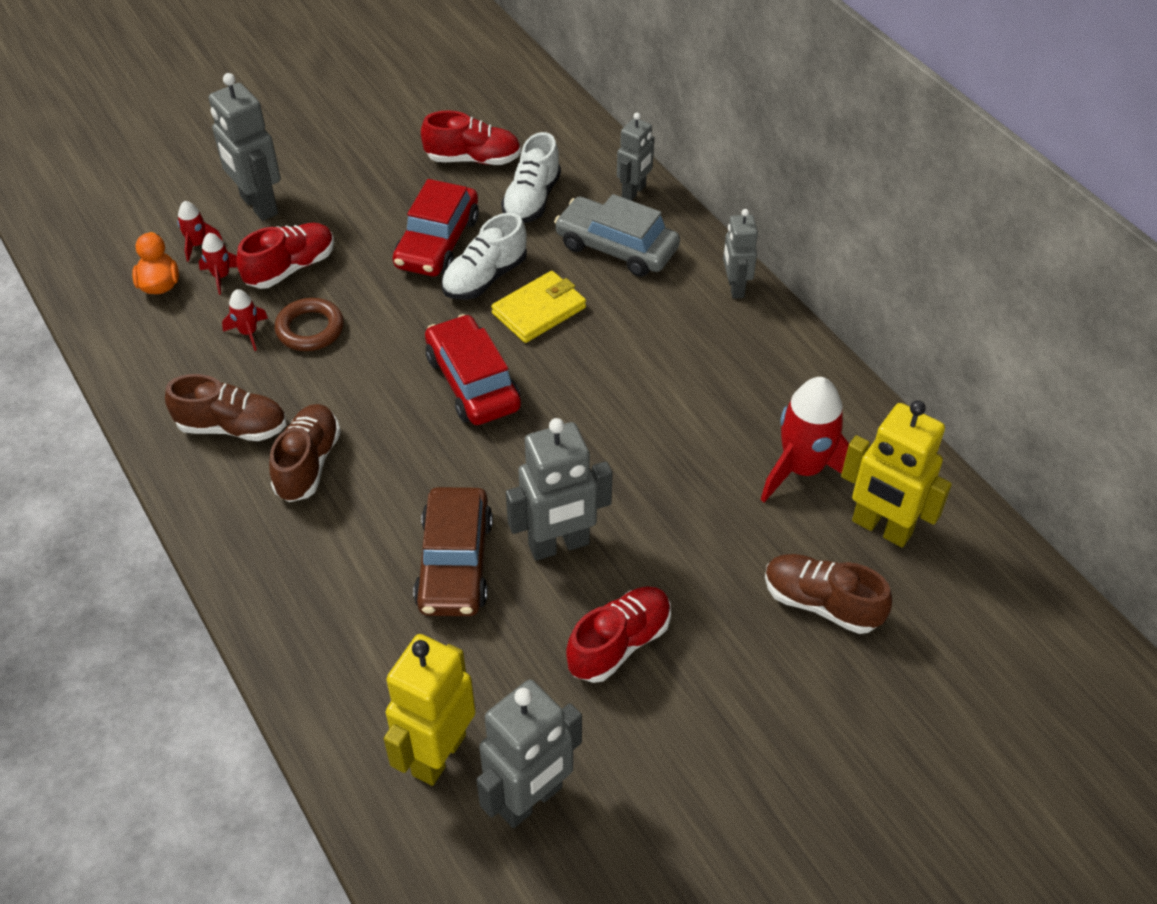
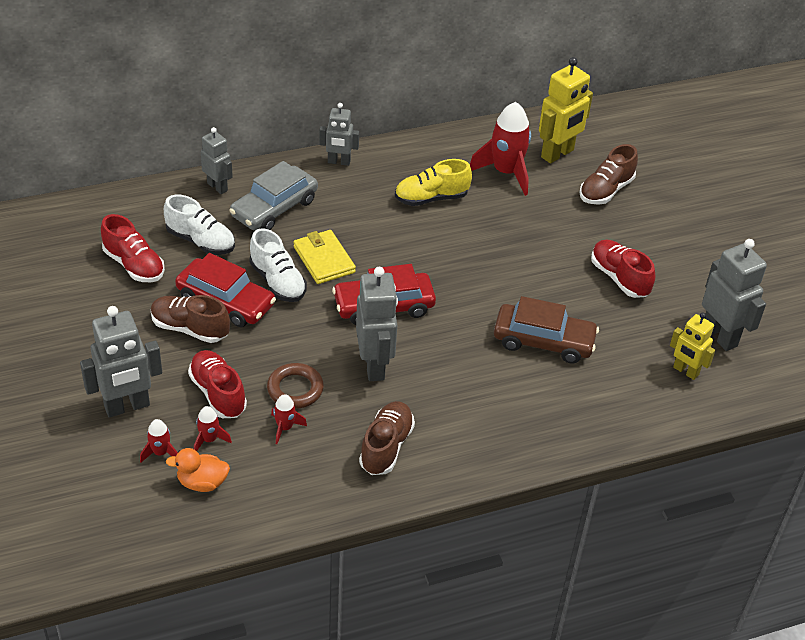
camera: 80 degrees left, 5 degrees down
(308, 464) = (436, 406): brown shoe -> brown shoe (190, 329)
(438, 754) = (685, 371): yellow robot -> yellow robot, size x0.62
(473, 159) = (134, 265): red shoe -> red shoe turned 120 degrees clockwise
(559, 545) = (540, 289): grey robot -> grey robot (375, 365)
(704, 394) = (431, 198): none -> yellow shoe

